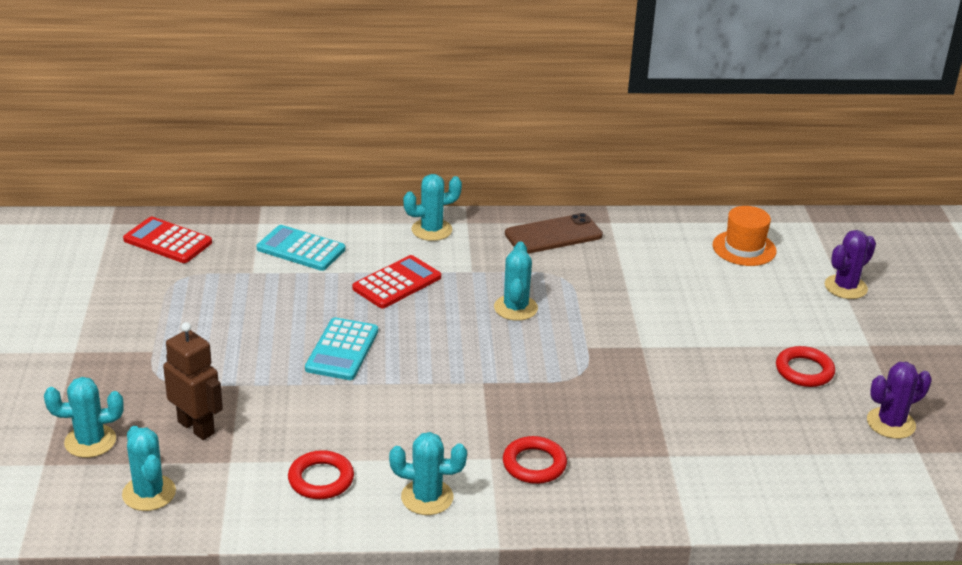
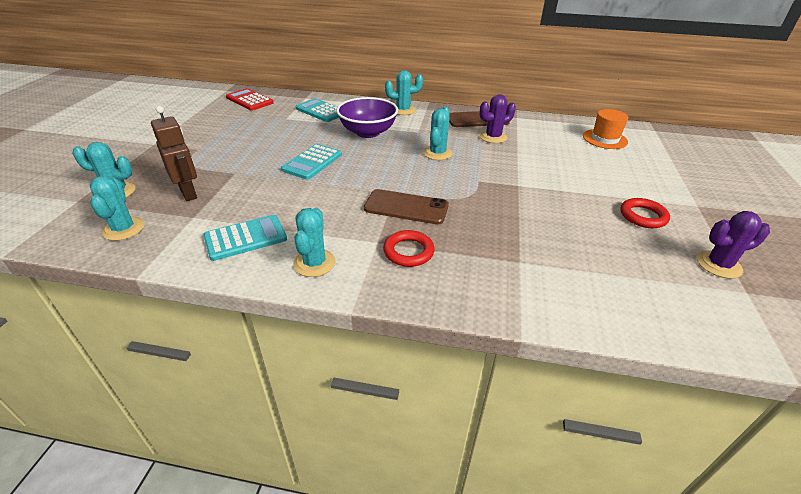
camera: 15 degrees right, 5 degrees up
(321, 479) = (245, 238): red ring -> turquoise calculator
(397, 283) = (368, 132): red calculator -> purple bowl
(427, 497) = (314, 263): turquoise cactus -> turquoise cactus turned 75 degrees clockwise
(506, 403) = (406, 207): none -> brown phone
(845, 287) = (678, 168): purple cactus -> purple cactus (493, 137)

